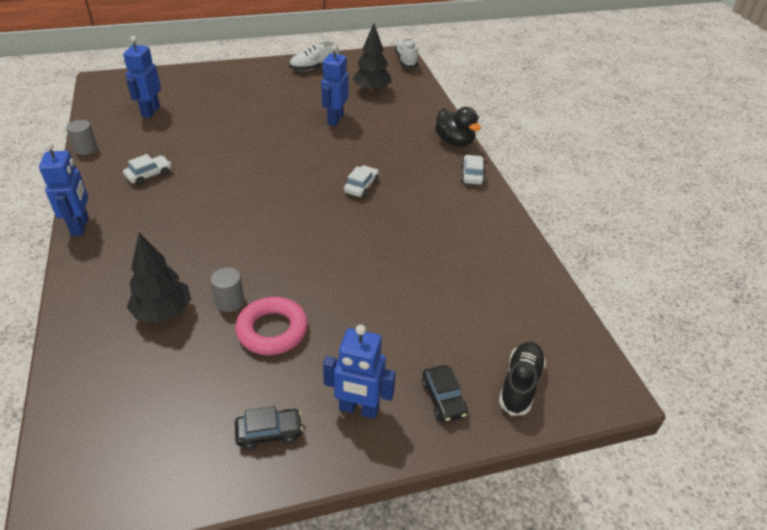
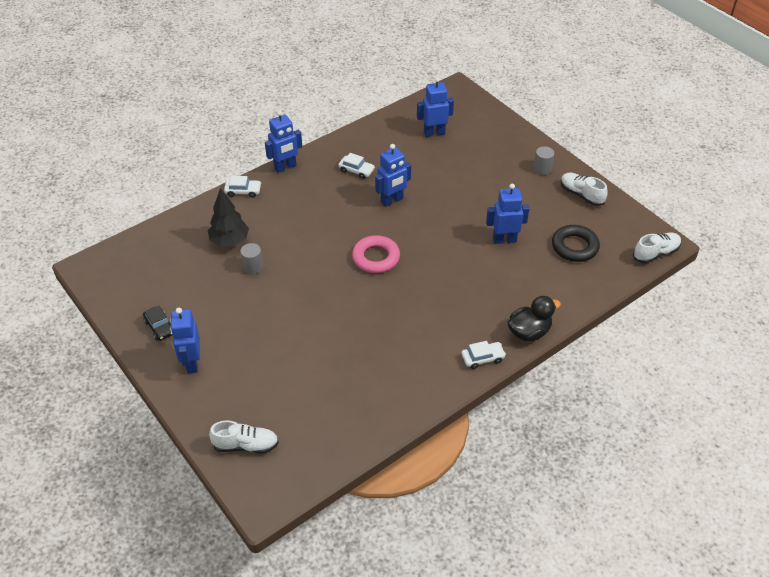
camera: 70 degrees right, 5 degrees up
(86, 149) = (365, 127): grey cylinder -> grey cylinder (542, 169)
(221, 165) = (392, 200): none -> blue robot
(272, 330) = (238, 297): pink ring -> pink ring (376, 258)
(361, 186) = (417, 289): white car -> white car (243, 191)
(372, 90) = (574, 247): black tree -> black ring
(443, 399) = (216, 404): black car -> none
(454, 141) = (529, 332): black duck -> black duck turned 150 degrees counterclockwise
(520, 384) = (245, 445): black shoe -> white shoe

